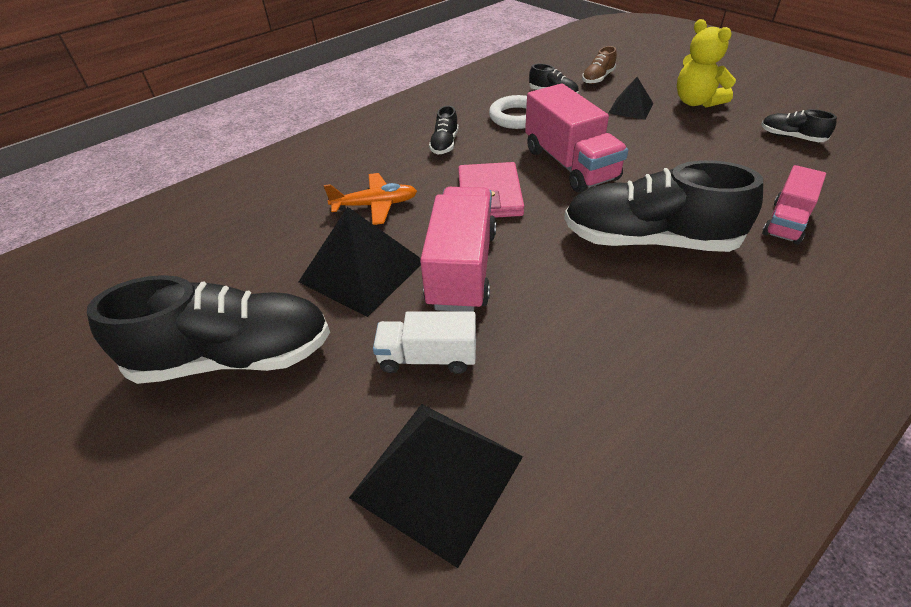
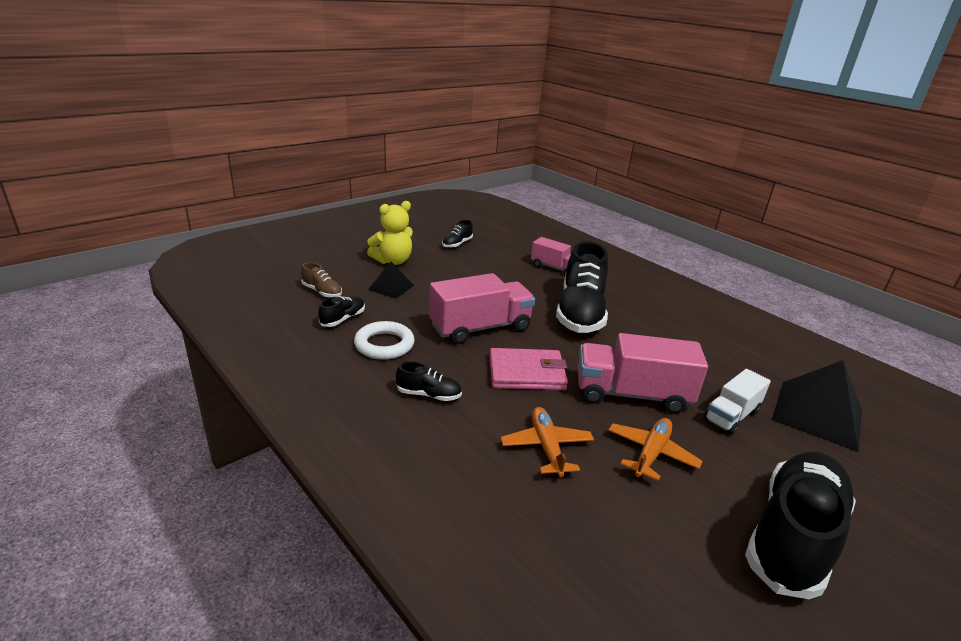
camera: 95 degrees left, 15 degrees down
(233, 357) = (793, 537): black shoe -> black shoe turned 45 degrees clockwise
(362, 271) = (651, 453): black pyramid -> orange plane
(428, 357) = (731, 415): white truck -> white truck turned 45 degrees clockwise

